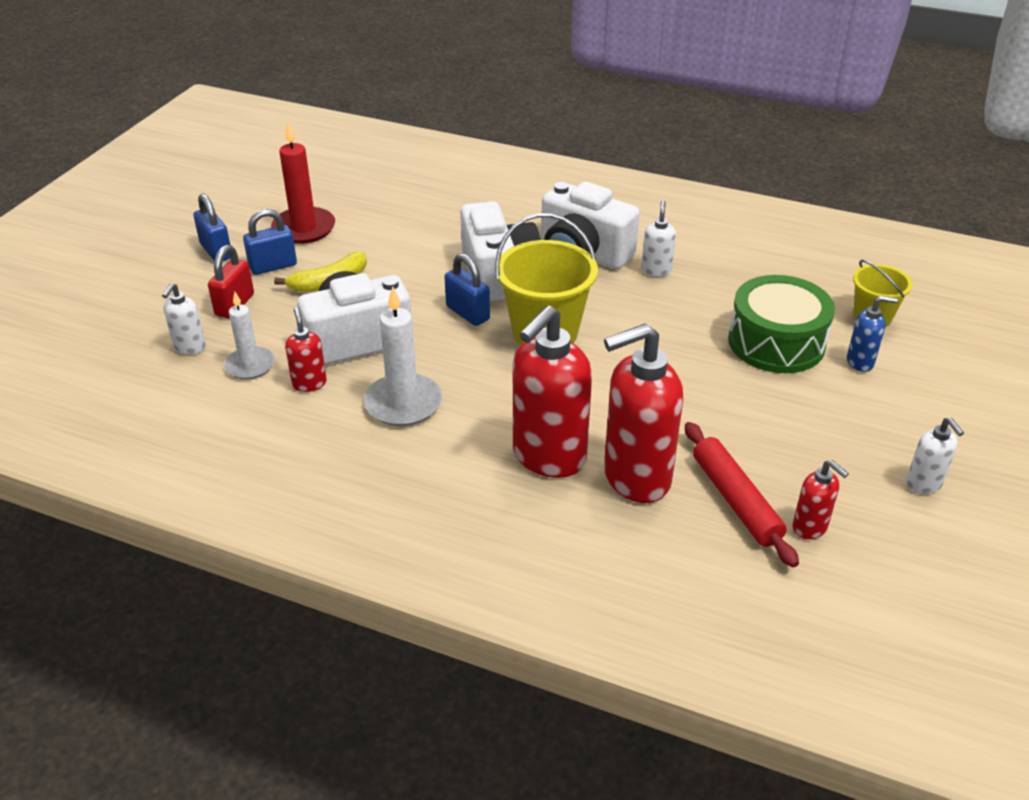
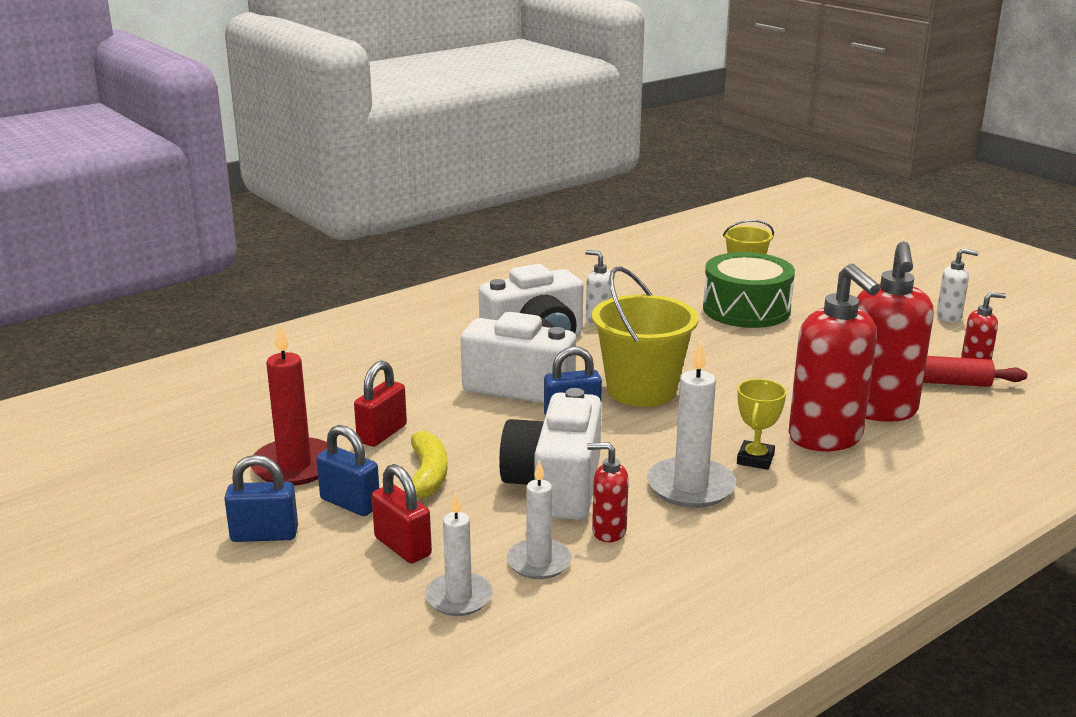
camera: 60 degrees left, 15 degrees down
(189, 347) = (459, 597): white soap dispenser -> white candle
(273, 266) = (350, 503): blue padlock -> blue padlock turned 60 degrees counterclockwise
(372, 243) = (382, 434): none -> red padlock
(475, 425) = (755, 459): none -> yellow trophy
(860, 362) = (797, 291): blue soap dispenser -> none

